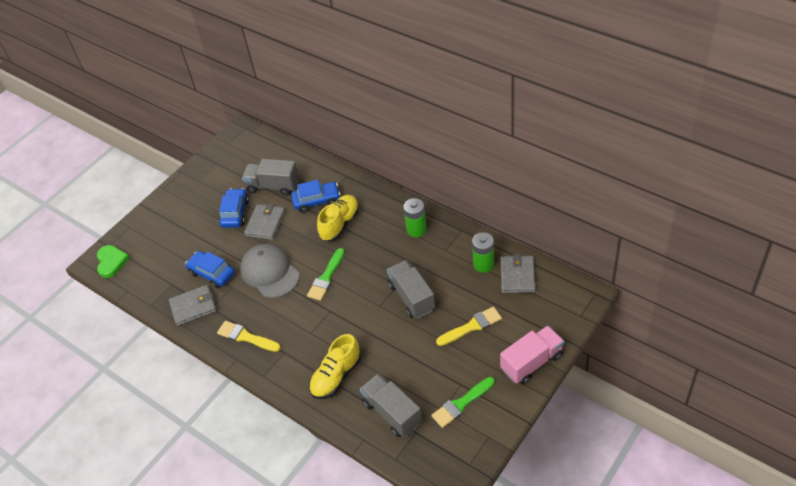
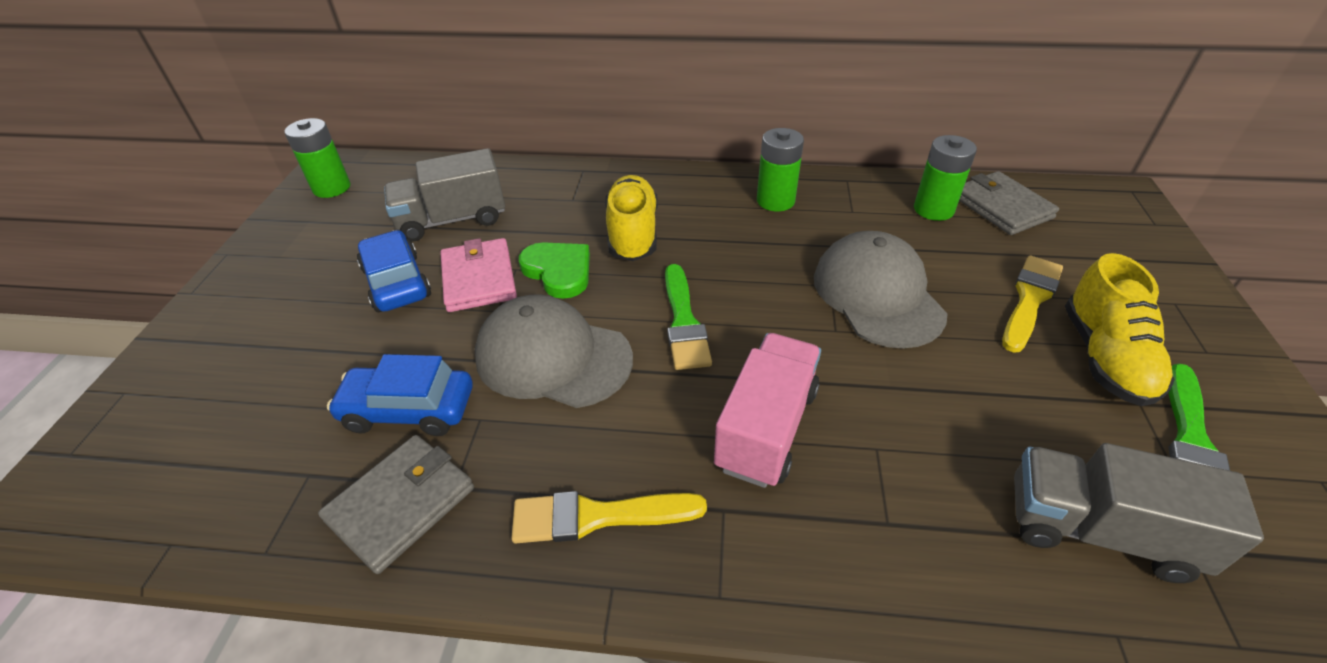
camera: 35 degrees left, 5 degrees down
(111, 262) = (89, 490): green heart -> green heart (558, 271)
(235, 146) = (332, 188): none -> green battery
(265, 224) = (479, 279): grey wallet -> pink wallet
(317, 201) = (558, 216): blue car -> none
(336, 376) = (894, 507): yellow shoe -> yellow shoe (1104, 357)
(412, 297) = (877, 295): grey truck -> grey cap
(531, 362) = (1192, 314): pink truck -> pink truck (766, 428)

